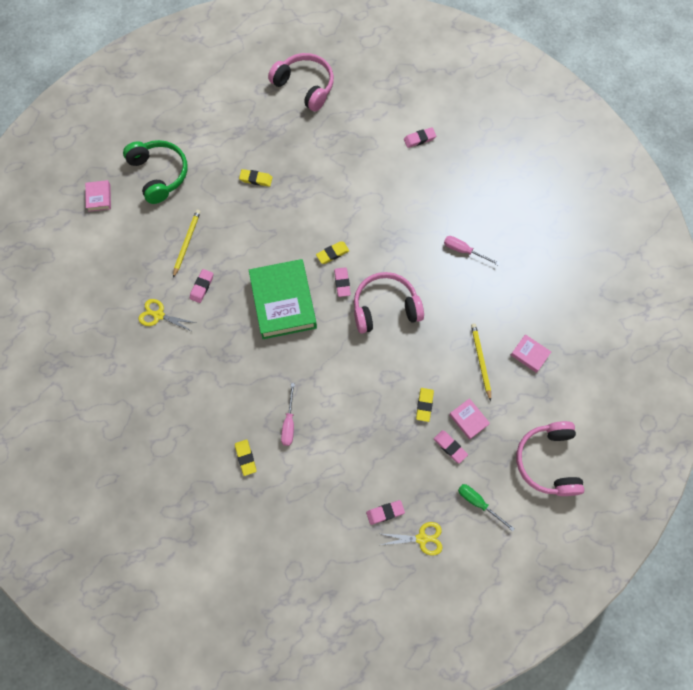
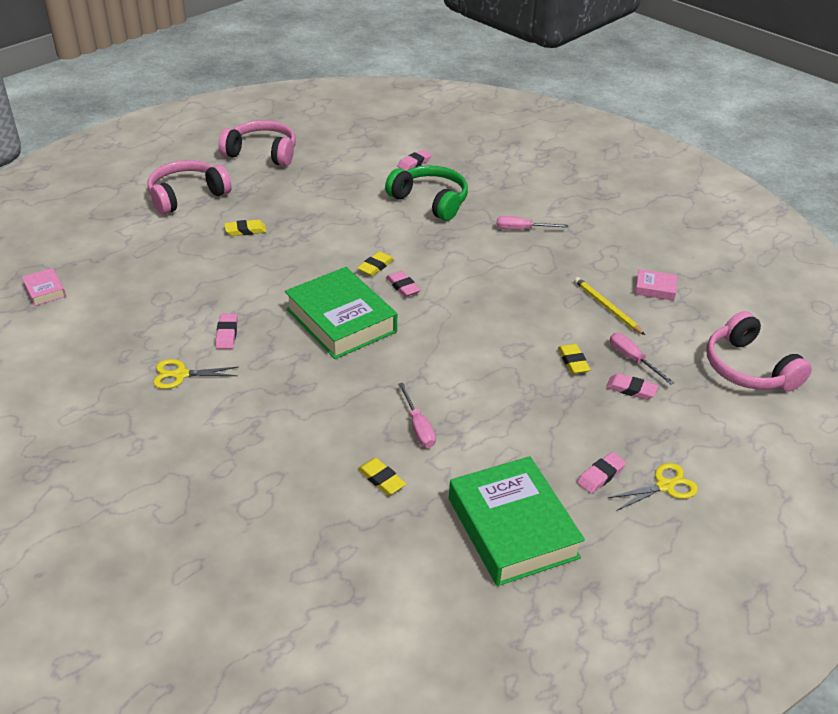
camera: 25 degrees left, 30 degrees down
(159, 174) = (119, 253): green headphones -> green headphones (430, 201)
(187, 243) = (185, 301): yellow pencil -> none
(306, 530) = (512, 528): none -> green book
(385, 307) = (467, 293): pink headphones -> pink headphones (187, 196)
(468, 420) = (633, 359): pink book -> pink screwdriver
(478, 503) = (703, 429): green screwdriver -> none

